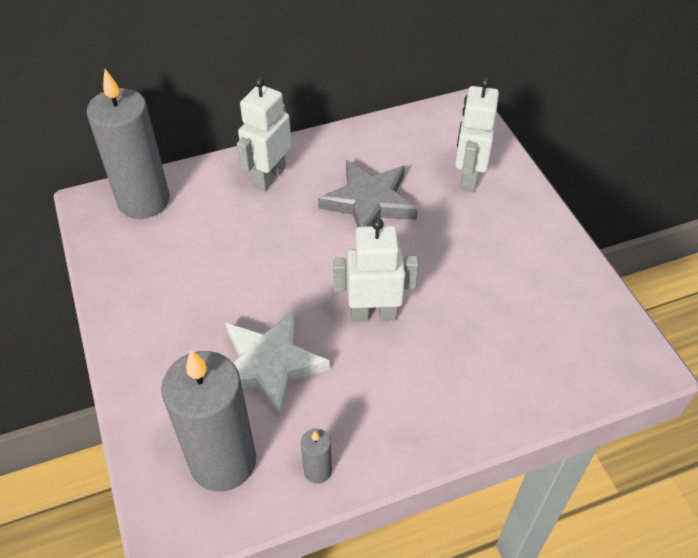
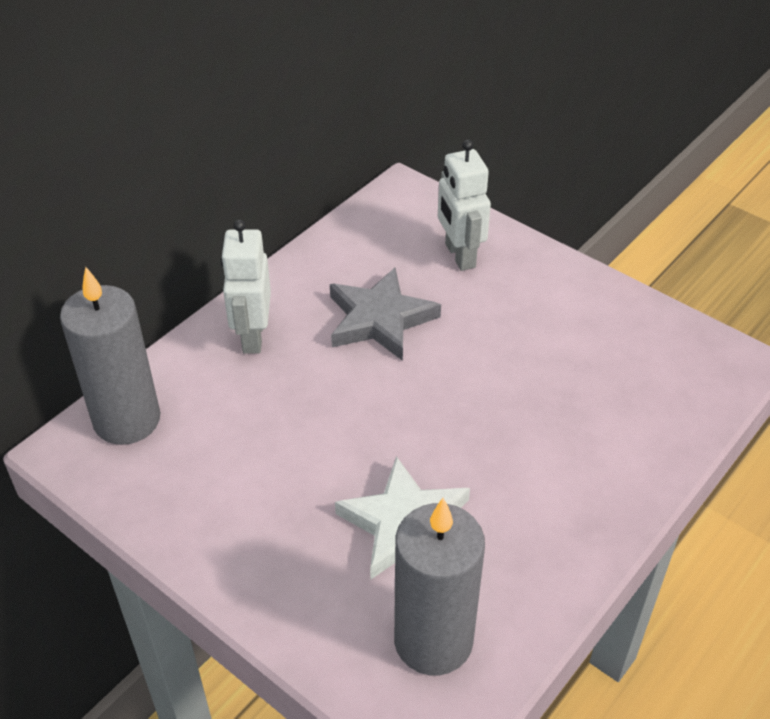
camera: 30 degrees left, 5 degrees down
(317, 471) = (532, 600): grey candle -> none
(373, 314) = (469, 426): white robot -> none

